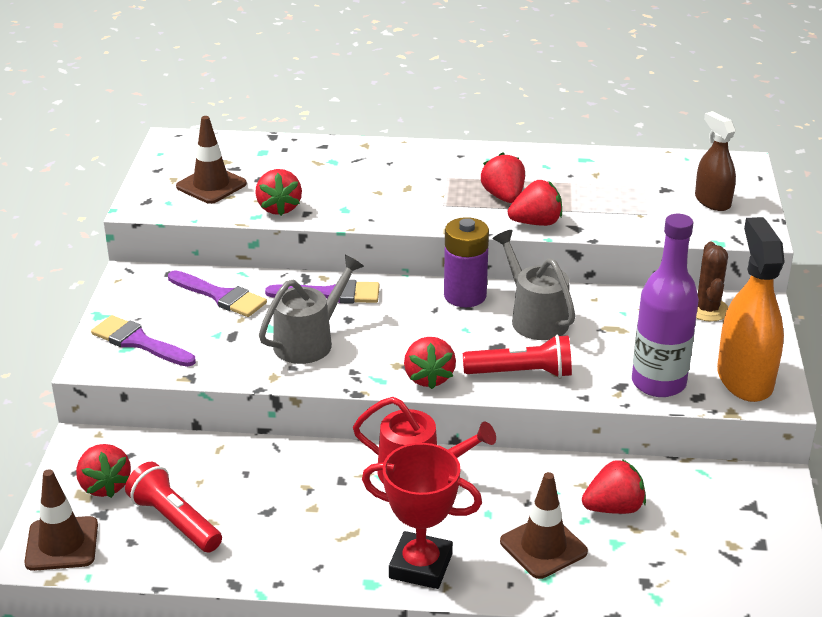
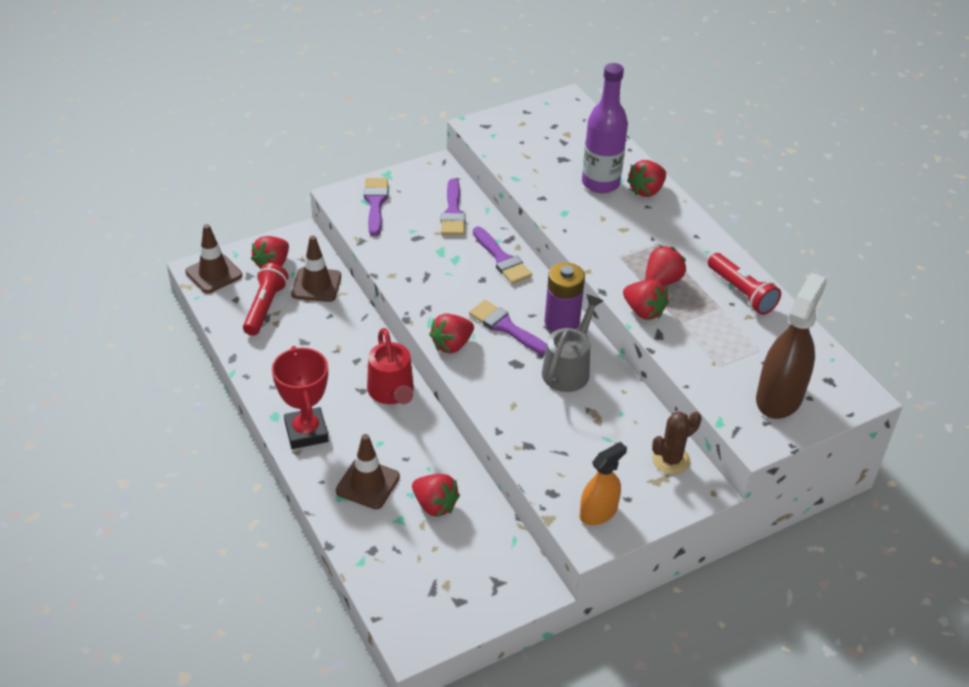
camera: 55 degrees right, 10 degrees up
(211, 185) = (531, 142): brown traffic cone -> brown traffic cone (316, 285)
(279, 208) = (535, 183): red strawberry -> red strawberry (646, 190)
(310, 341) = (442, 273): grey watering can -> none
(437, 332) = (506, 327): none -> purple brush
(521, 373) = (497, 388): red flashlight -> red flashlight (741, 292)
(658, 383) = (549, 465): purple bottle -> purple bottle (600, 183)
(712, 201) = (779, 397): brown spray bottle -> brown spray bottle, size x1.62
(744, 379) = (598, 512): orange spray bottle -> orange spray bottle, size x0.62

